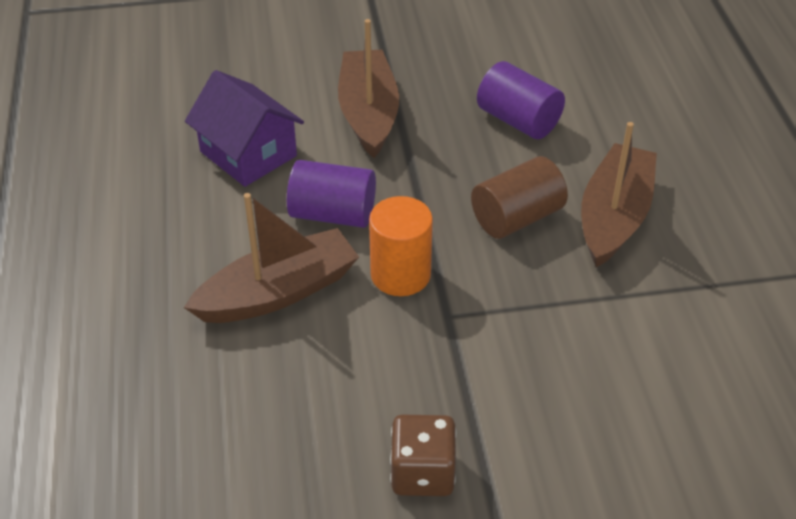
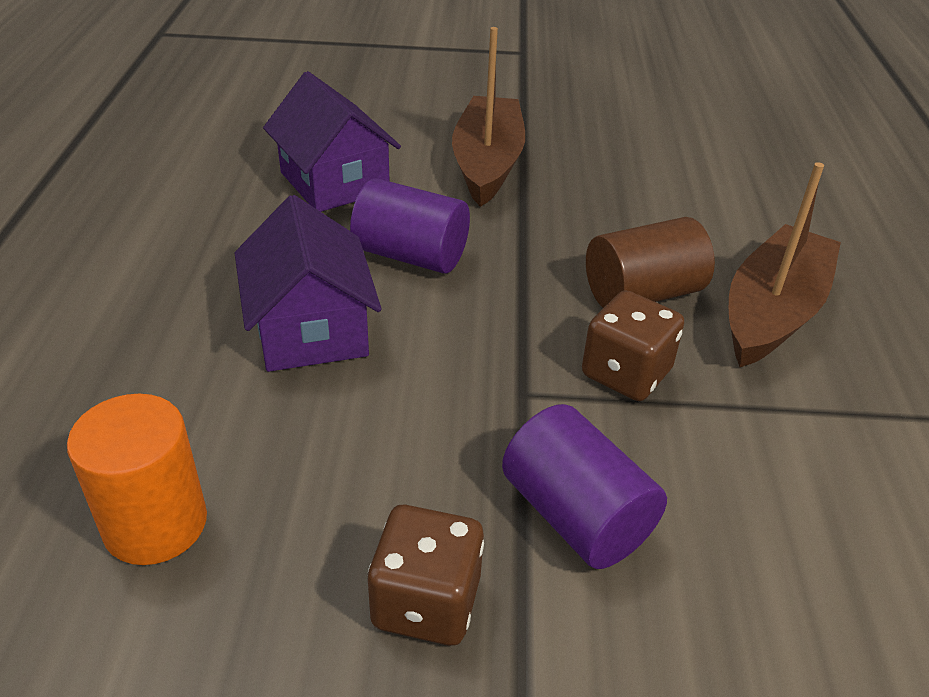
camera: 10 degrees right, 5 degrees down
(278, 292) = (310, 329): brown boat -> purple house
(400, 274) = (474, 334): orange cylinder -> orange cylinder (155, 524)
(517, 287) = (626, 373): none -> brown dice
(518, 120) = (665, 194): purple cylinder -> purple cylinder (576, 515)

